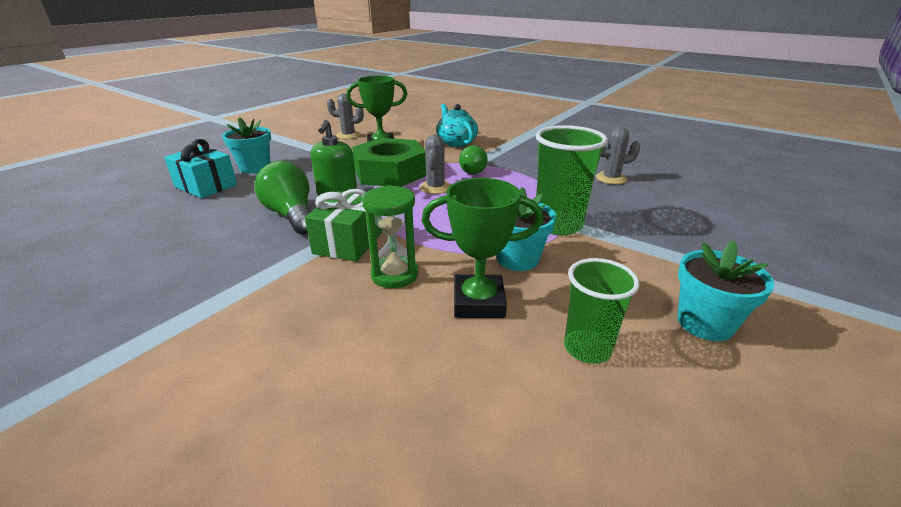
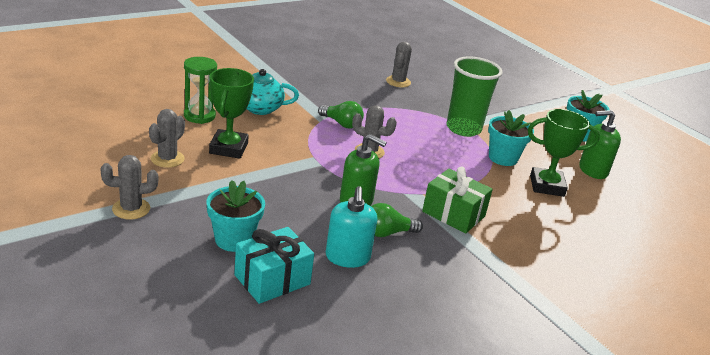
camera: 75 degrees left, 0 degrees up
(244, 205) = (347, 257): none -> turquoise soap dispenser
(279, 139) = (131, 209): none -> grey cactus
(291, 215) = (387, 233): green light bulb -> green light bulb, size x0.66
(390, 172) = (317, 162): green nut -> none
(394, 275) = (507, 205): green hourglass -> green hourglass (199, 116)
(478, 302) = (546, 186): green trophy -> green trophy turned 75 degrees clockwise
(587, 348) = (592, 170): green cup -> green soap dispenser

